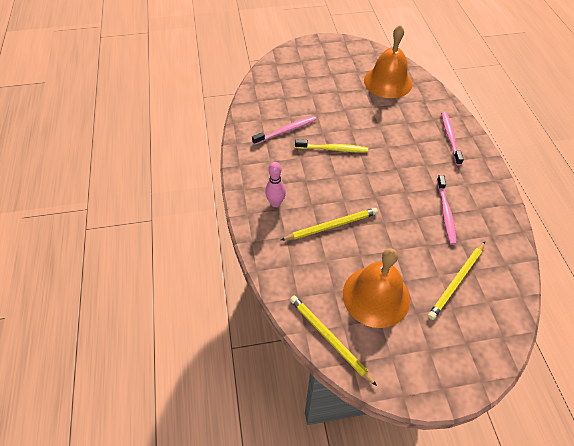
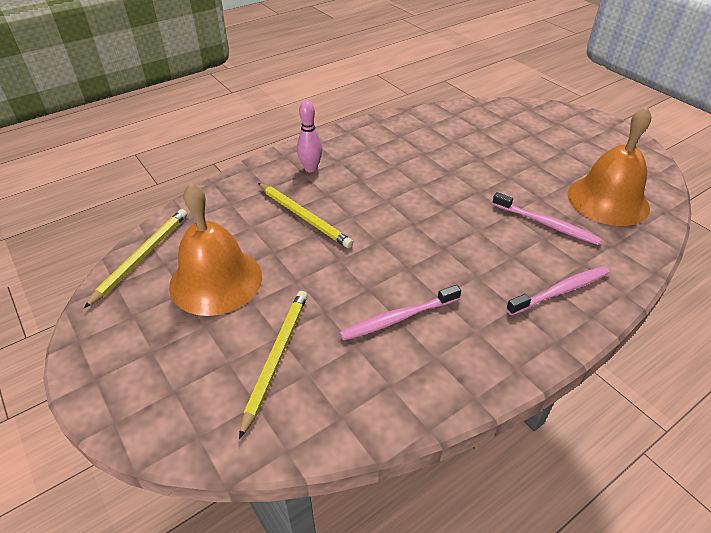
camera: 65 degrees right, 10 degrees down
(286, 131) = (426, 145): pink toothbrush -> pink toothbrush (546, 224)
(333, 149) = (429, 186): yellow toothbrush -> none
(457, 281) = (276, 357): yellow pencil -> yellow pencil turned 90 degrees clockwise

